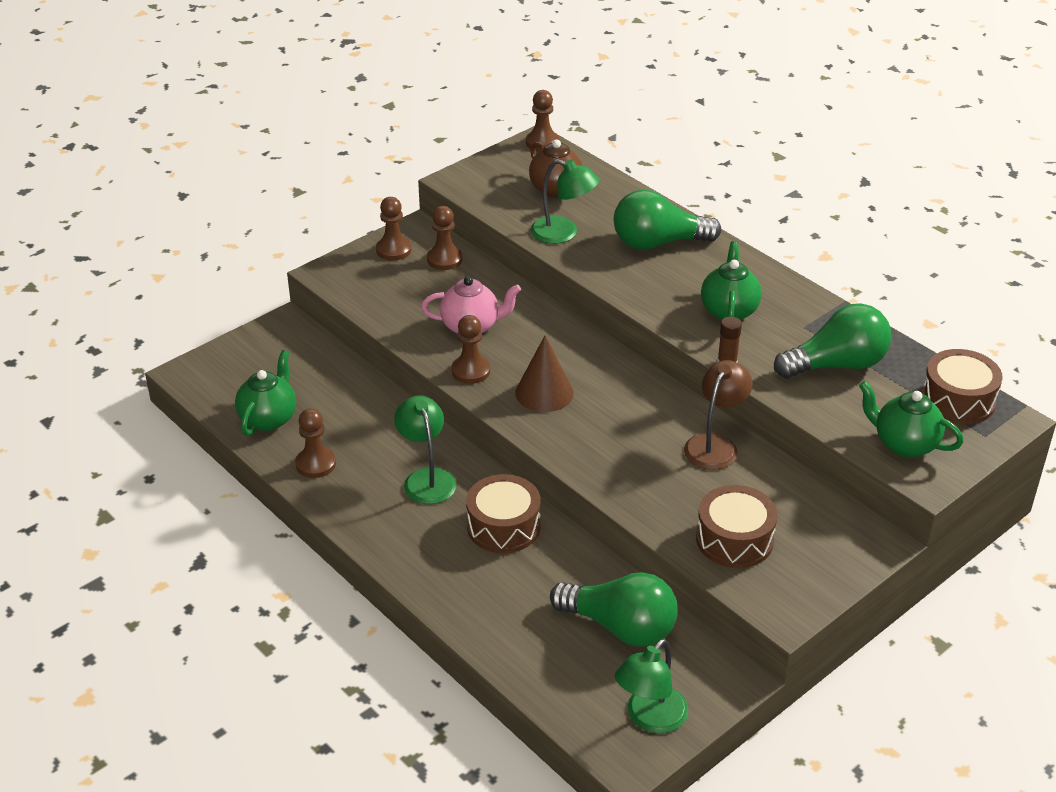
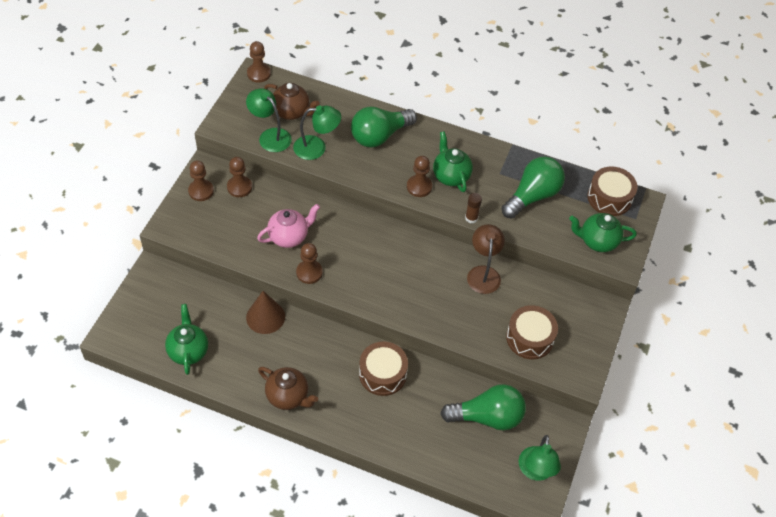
camera: 30 degrees left, 15 degrees up
(315, 464) = (241, 374): brown pawn -> brown pawn (419, 187)
(359, 508) = (288, 396): none -> brown teapot
(426, 478) = (316, 357): green lamp -> green lamp (270, 136)
(544, 393) = (364, 272): brown cone -> brown cone (265, 317)

